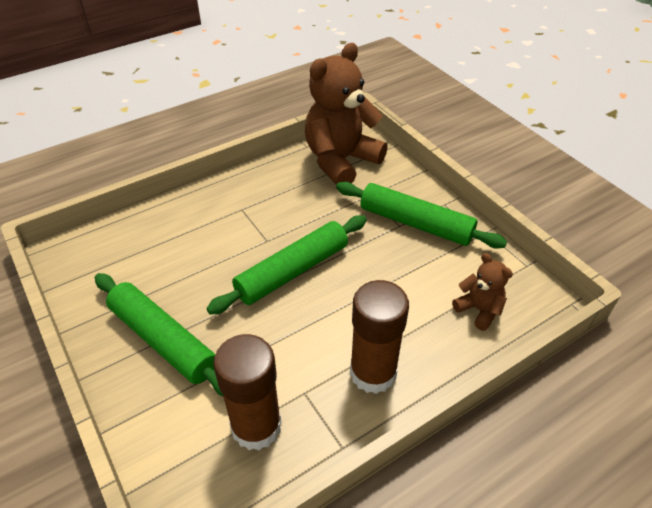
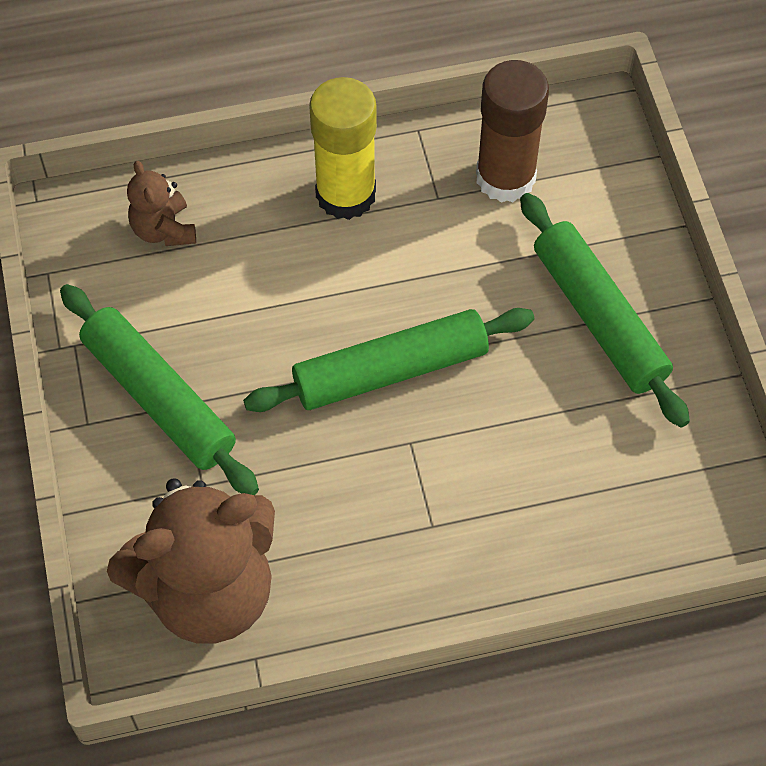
camera: 160 degrees left, 15 degrees up
(373, 372) = (345, 194): brown glue stick -> yellow glue stick

